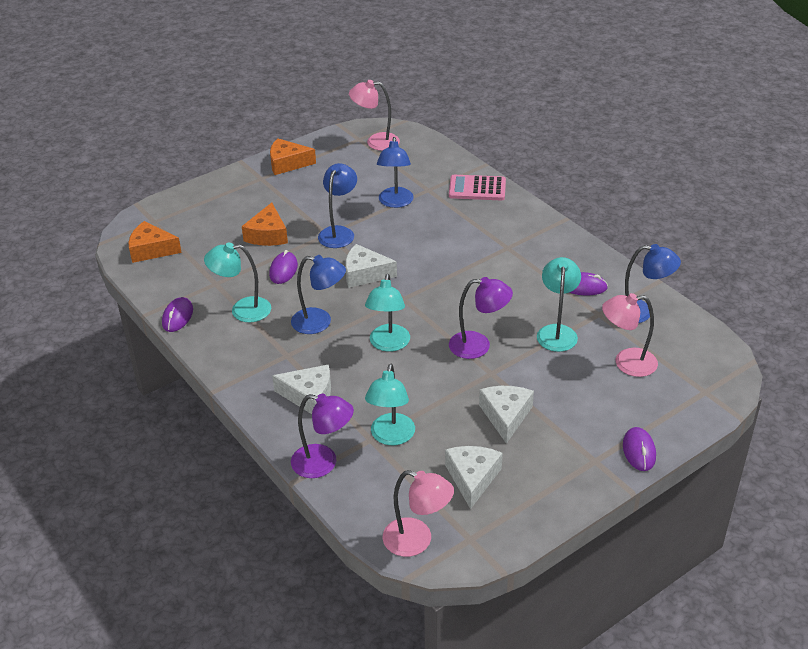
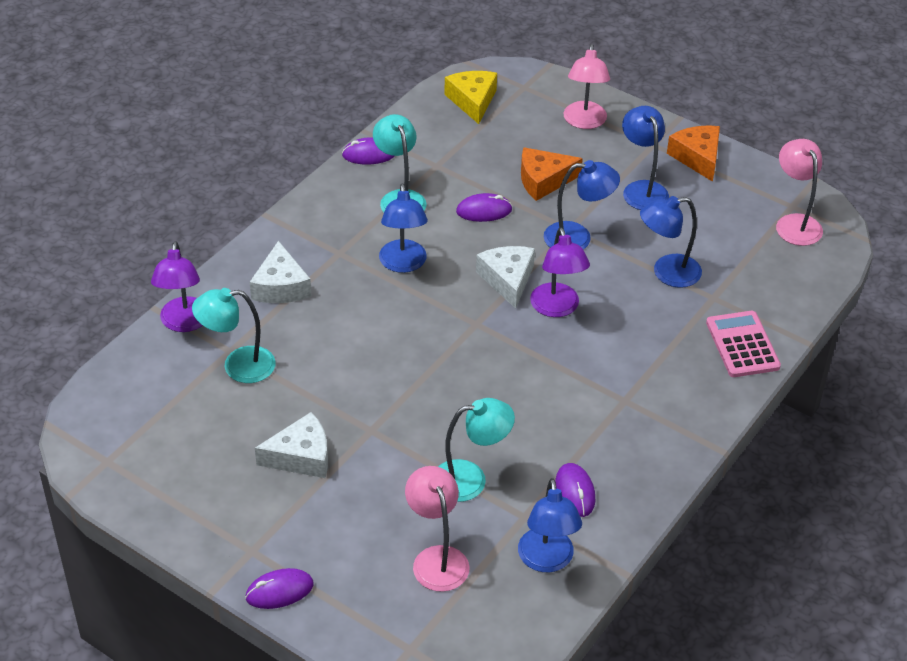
camera: 70 degrees right, 5 degrees up
(151, 250) = (472, 101): orange cheese -> yellow cheese
(305, 193) = (642, 189): none -> blue lamp
(388, 344) = (387, 329): turquoise lamp -> none
(417, 541) = (95, 419): pink lamp -> pink lamp (584, 122)
(472, 478) = (194, 446): white cheese -> none
(478, 346) = (415, 409): purple lamp -> purple lamp (557, 308)

